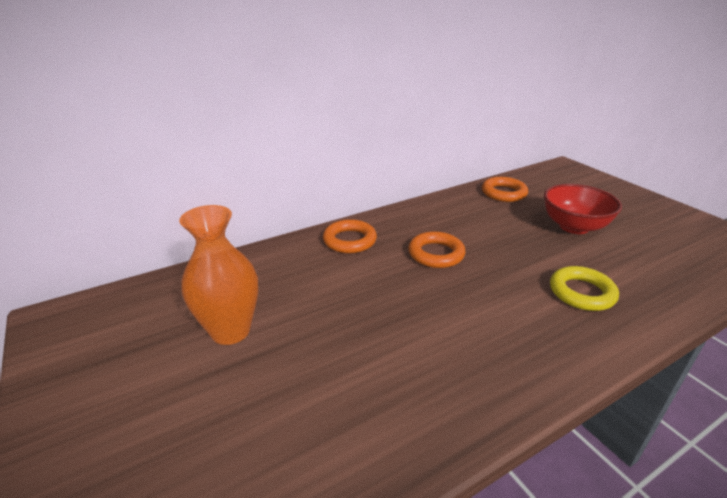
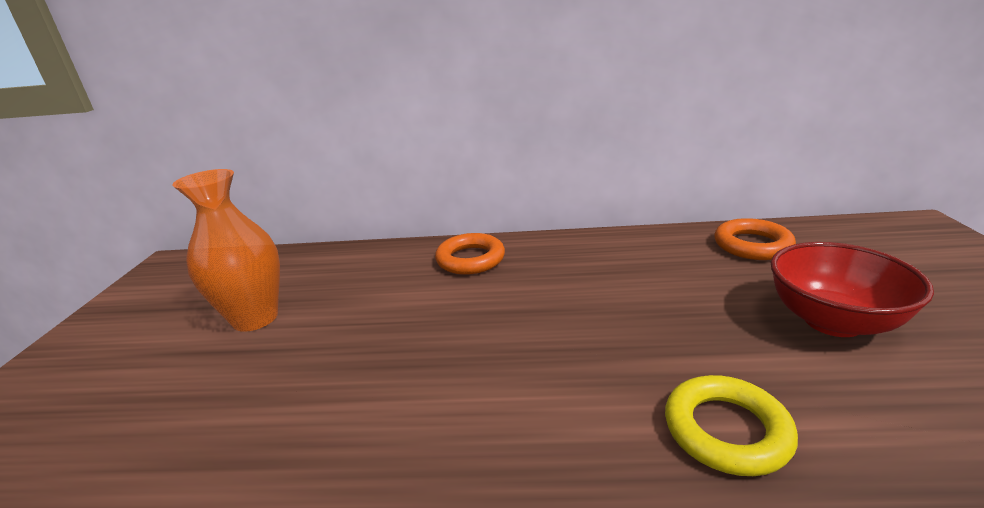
camera: 35 degrees right, 5 degrees down
(436, 254) = (553, 301): orange ring -> none

